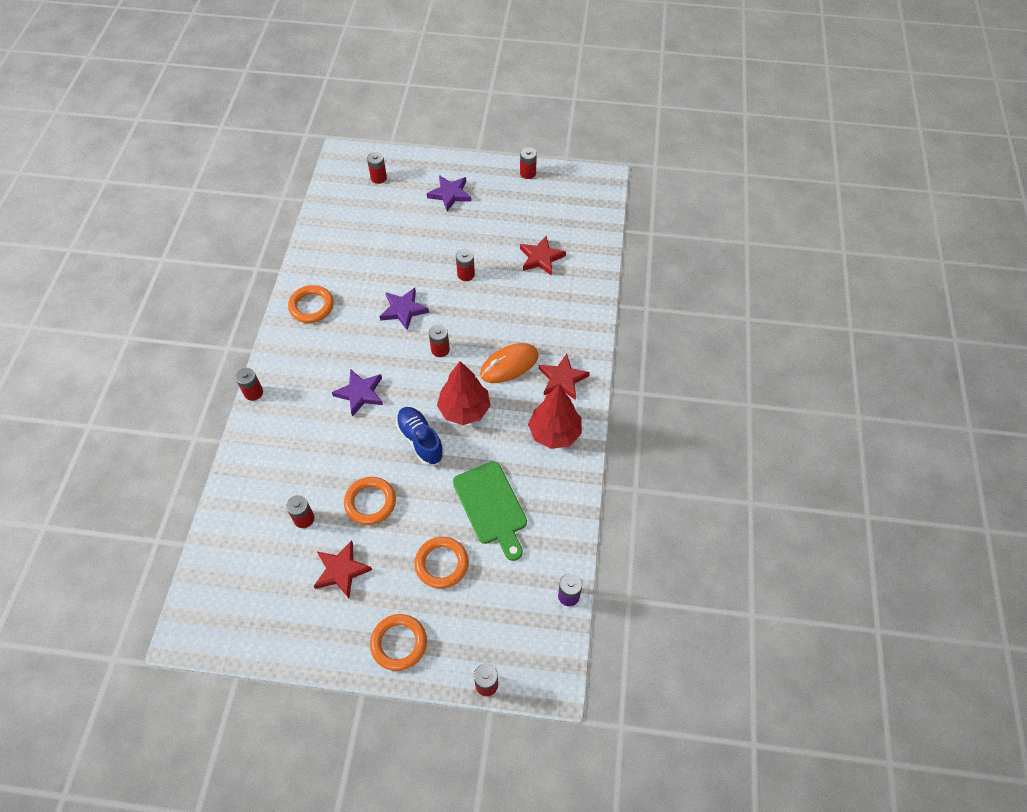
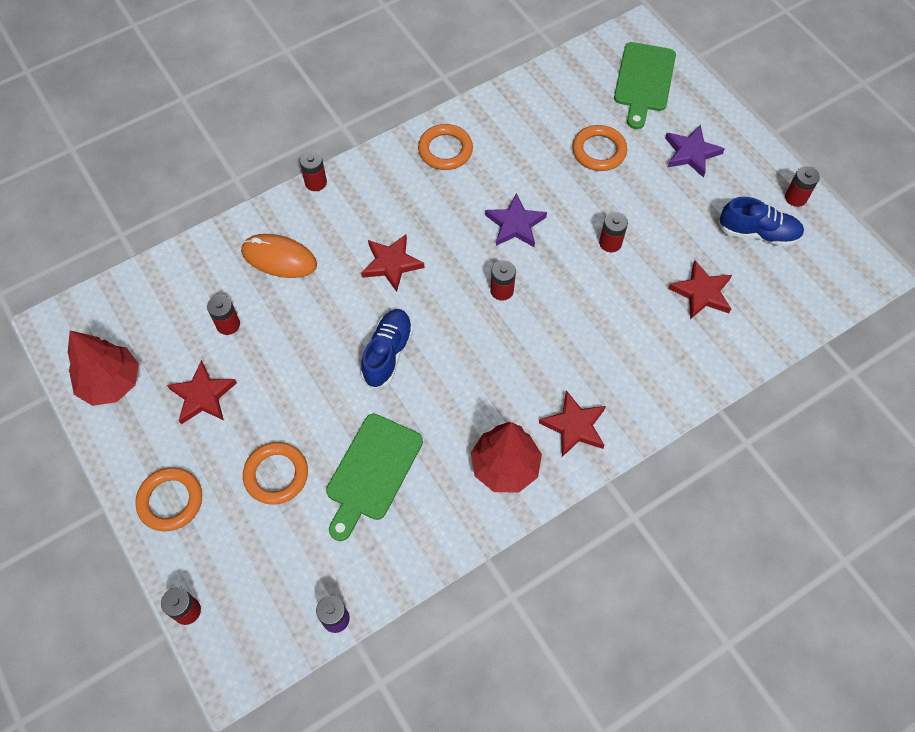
camera: 50 degrees right, 5 degrees up
(360, 393) = (391, 264): purple star -> red star
(370, 502) = (288, 364): orange ring -> orange ring (599, 151)
(378, 178) = (643, 81): red battery -> green cutting board
(464, 410) = (455, 364): red tree -> red tree (111, 383)
(509, 365) = (543, 364): orange mouse -> orange mouse (279, 258)
(531, 205) = (758, 233): none -> blue shoe

